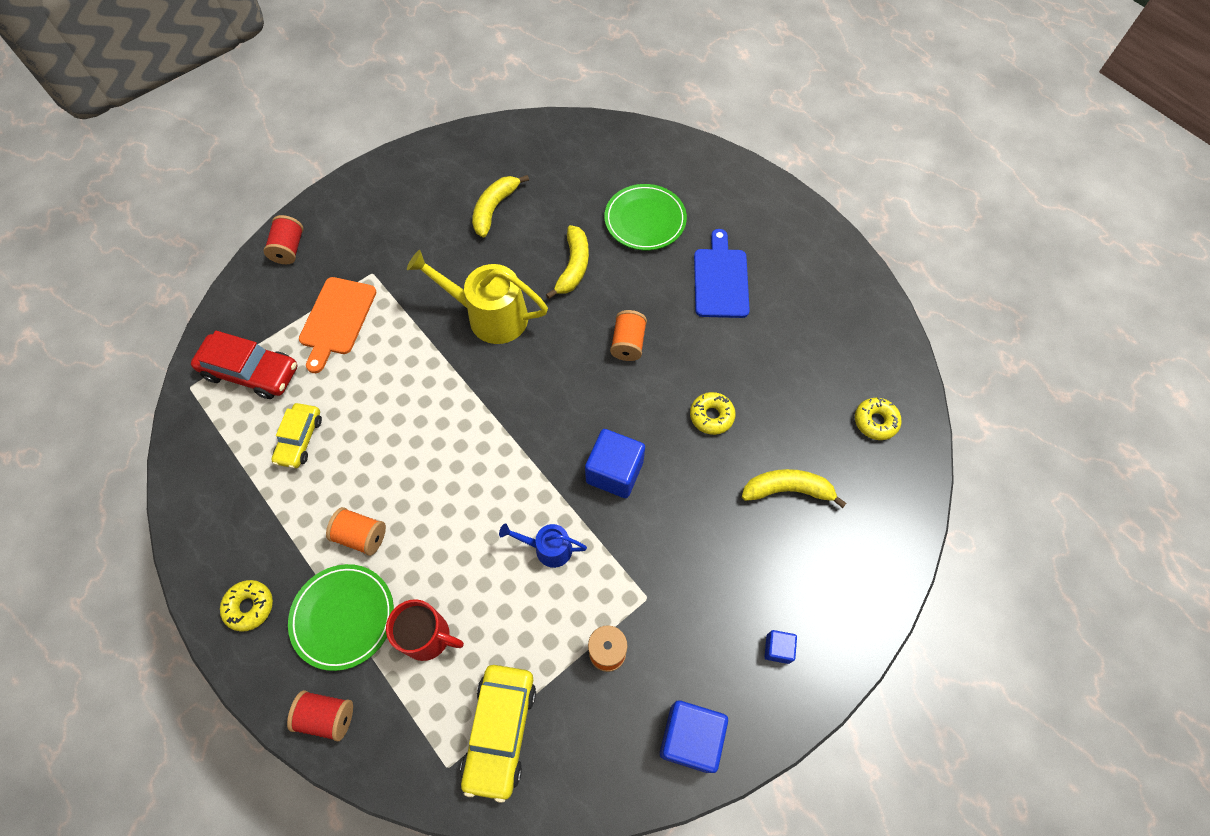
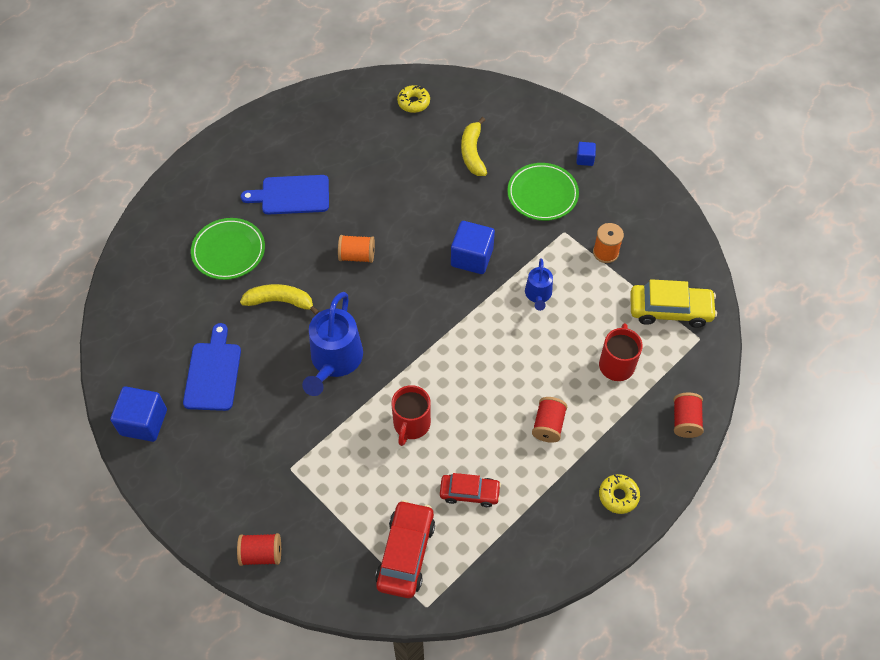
camera: 95 degrees left, 5 degrees down
(300, 439) = (469, 493): yellow car -> red car
(337, 319) = (344, 489): orange cutting board -> none
(343, 617) = (613, 425): green plate -> green plate (542, 194)
(361, 536) = (548, 425): orange spool -> red spool
(395, 387) = (411, 424): none -> red mug
(489, 316) = (334, 361): yellow watering can -> blue watering can
(494, 209) = (213, 373): yellow banana -> blue cutting board
(690, 738) = (650, 204): blue cube -> blue cube (144, 422)
(711, 416) = (418, 198): yellow donut -> none

